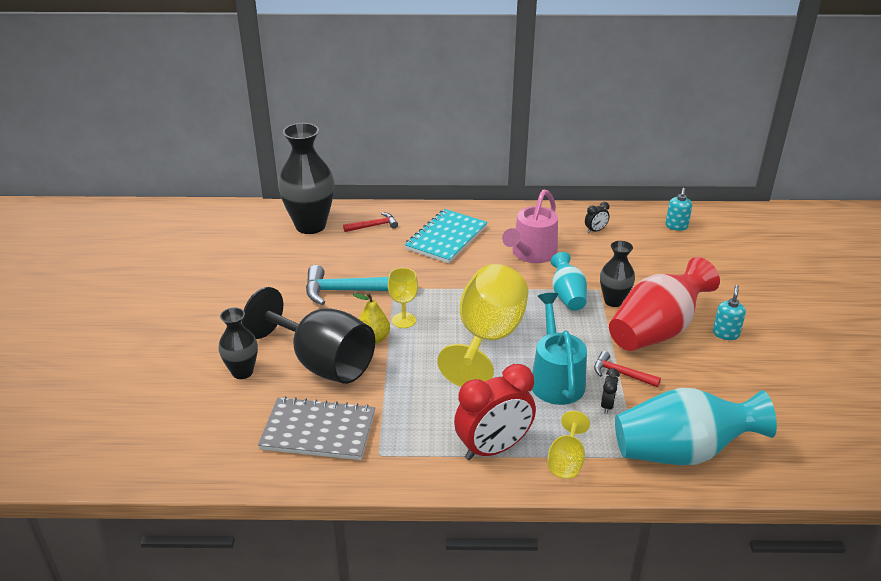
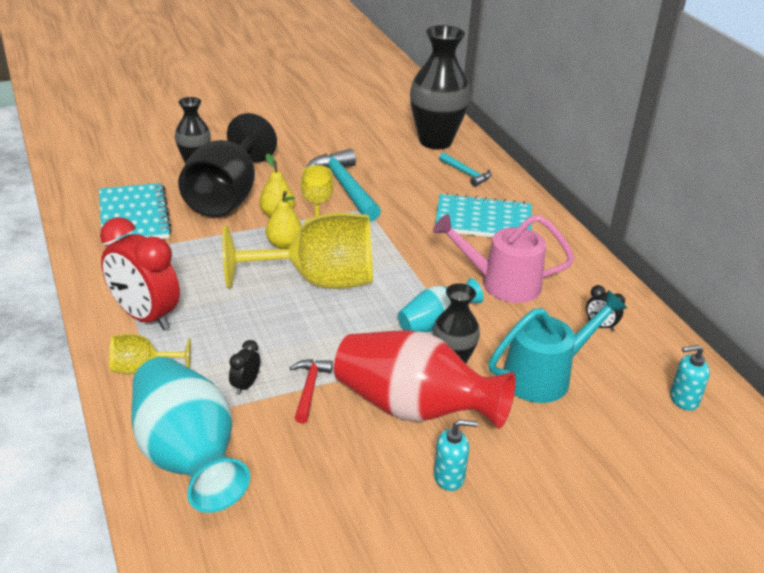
camera: 65 degrees right, 0 degrees up
(318, 431) = (134, 216): grey notebook -> turquoise notebook
(373, 226) = (466, 174): red hammer -> turquoise hammer
(423, 345) = (284, 244): none -> yellow pear
(555, 378) = (275, 339): turquoise watering can -> turquoise watering can (545, 375)
(607, 405) = (245, 385): black clock -> black clock turned 120 degrees clockwise

